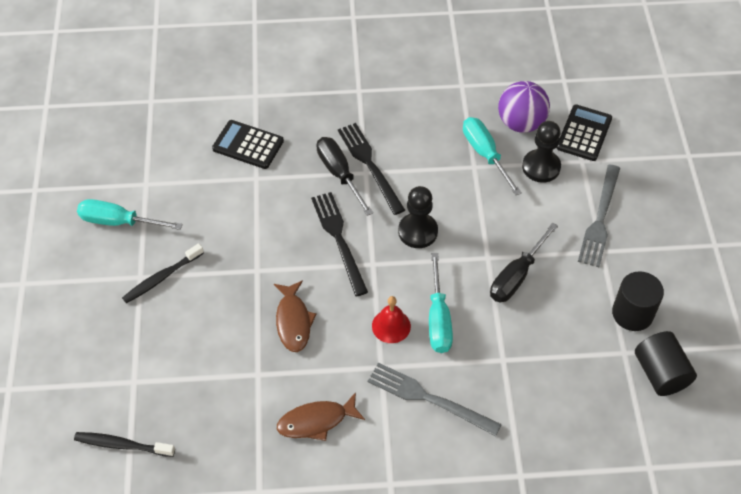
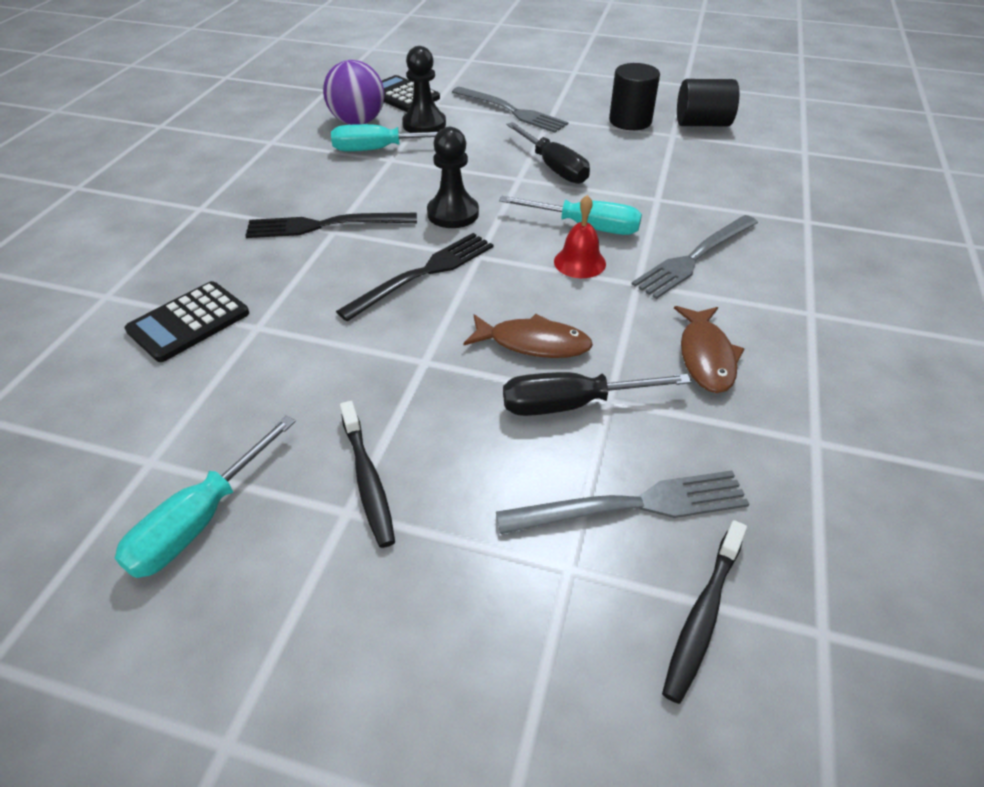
camera: 70 degrees left, 10 degrees down
(180, 401) = (631, 505): none -> grey fork
(339, 173) = (316, 251): black screwdriver -> black screwdriver (570, 404)
(339, 240) = (423, 274): black fork -> black fork turned 135 degrees clockwise

